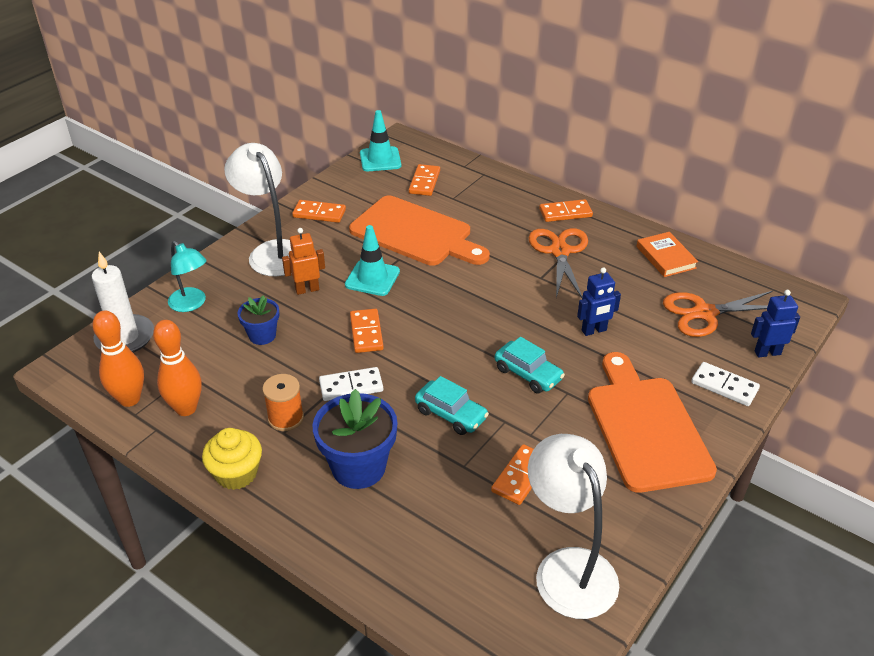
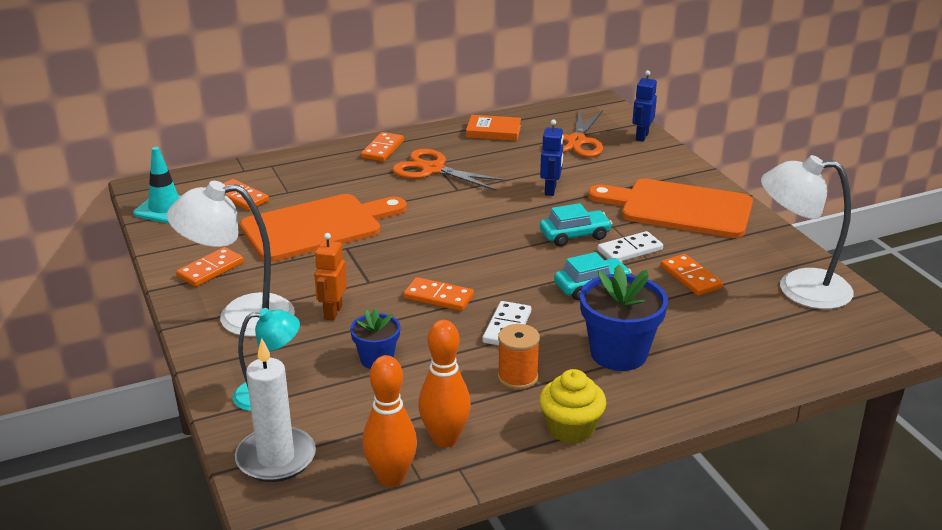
camera: 60 degrees left, 10 degrees down
(372, 278) = (359, 270): turquoise traffic cone -> none
(724, 386) = (662, 164): white domino -> white domino (630, 250)

